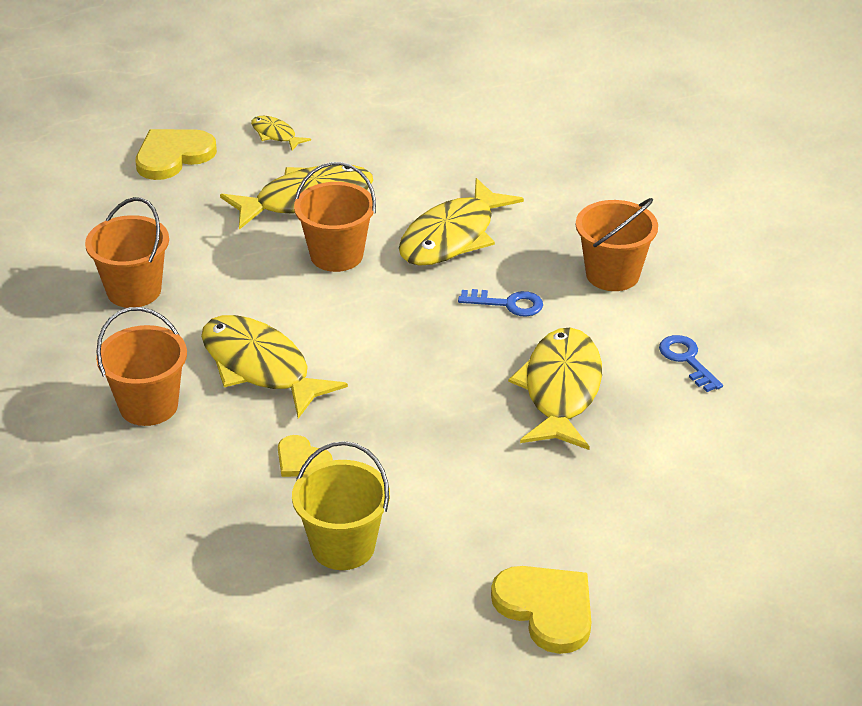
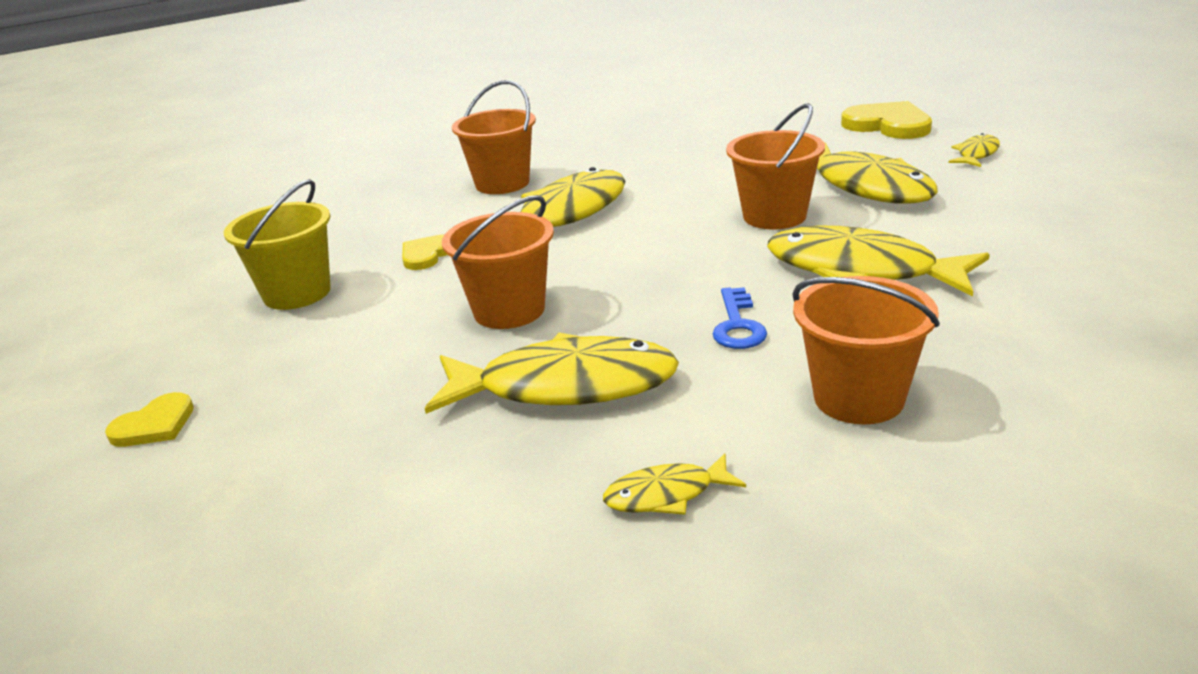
camera: 85 degrees right, 10 degrees down
(134, 291) = (664, 150): orange bucket -> orange bucket (509, 311)
(546, 609) = (155, 425): yellow heart -> yellow heart, size x0.59
(687, 360) = (666, 495): blue key -> yellow fish

